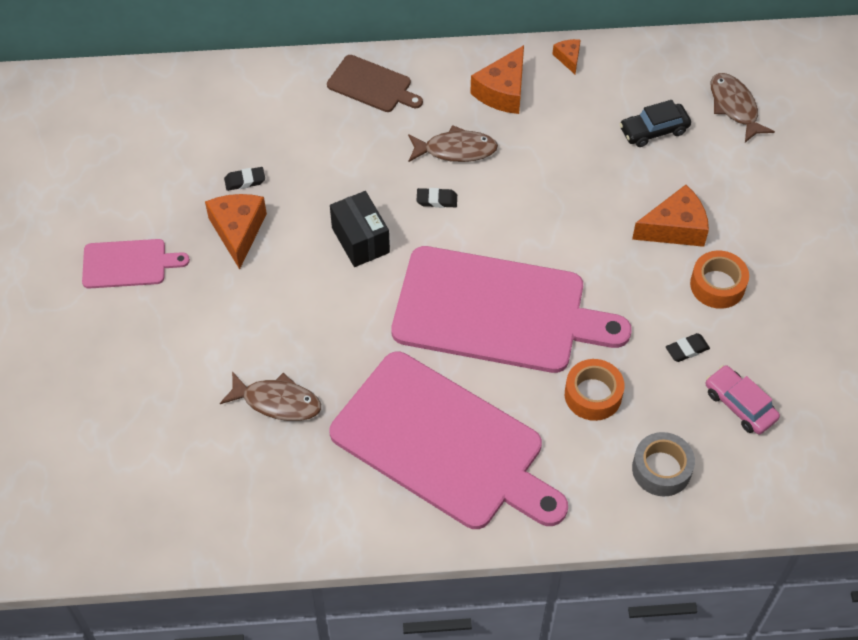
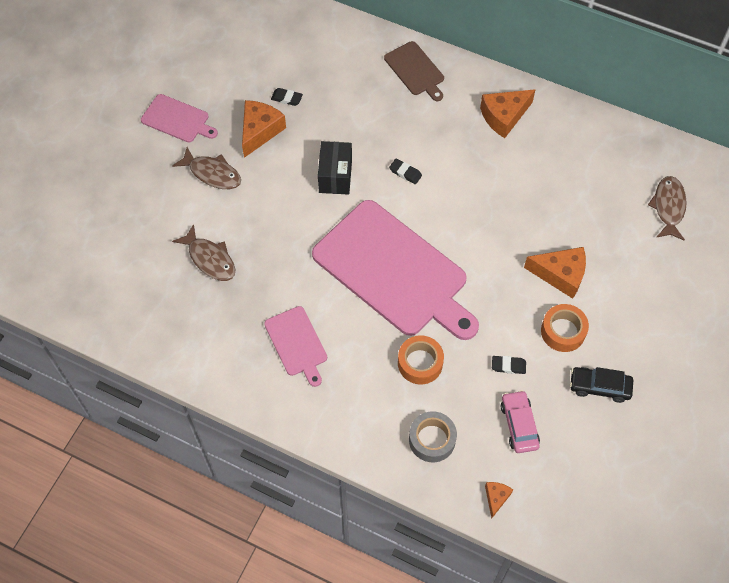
camera: 30 degrees right, 5 degrees up
(443, 444) = (297, 343): pink cutting board -> pink cutting board, size x0.46
(456, 150) = (442, 143): brown fish -> brown fish (212, 173)
(568, 58) = (568, 114): orange cheese -> orange cheese (496, 498)
(654, 130) = (595, 196): black car -> black car (599, 387)

